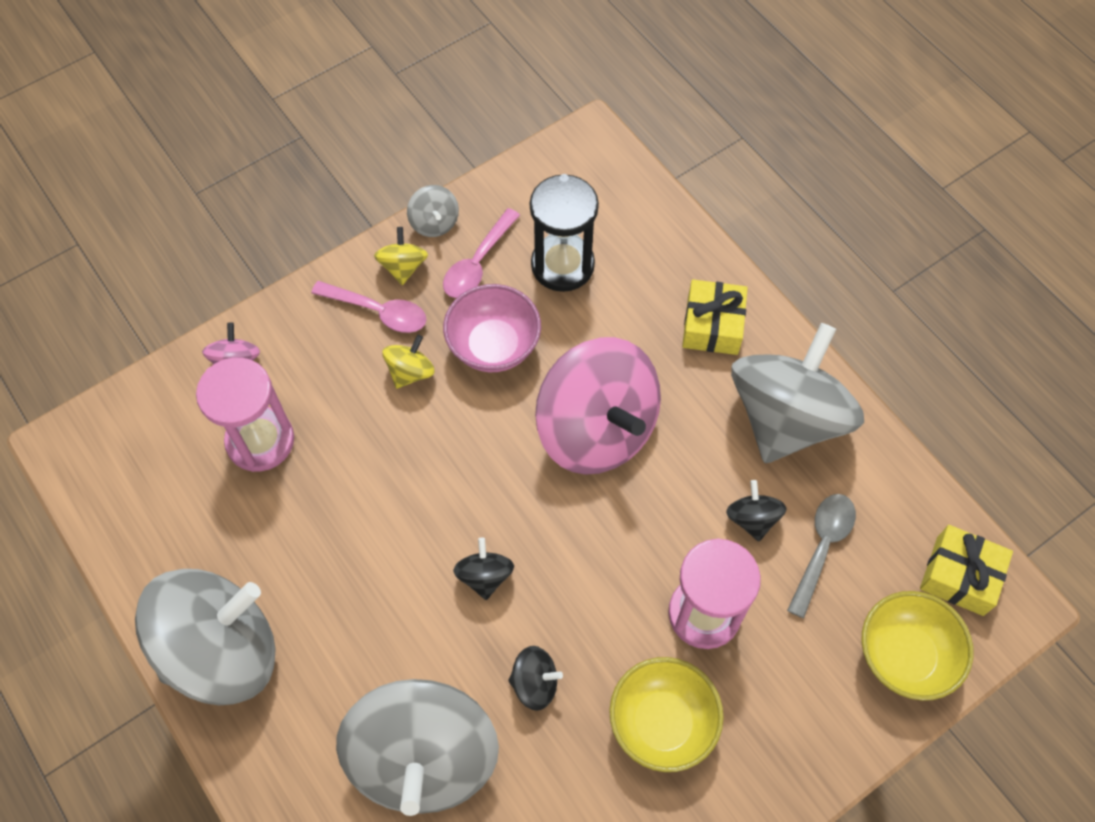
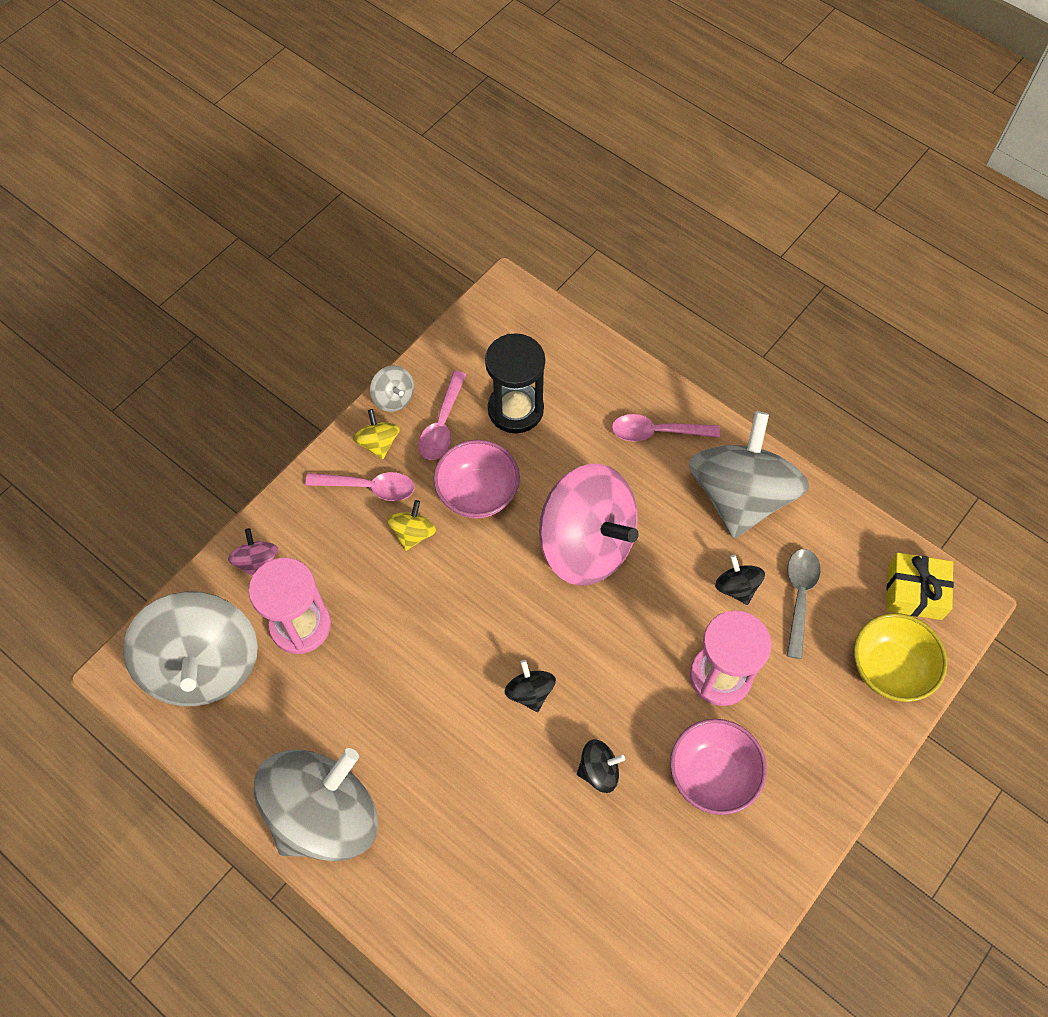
camera: 15 degrees left, 0 degrees up
(423, 757) = (525, 857): grey spinning top -> grey spinning top (203, 665)
(662, 722) = (712, 775): yellow bowl -> pink bowl
(712, 325) = (657, 432): yellow gift -> pink spoon

